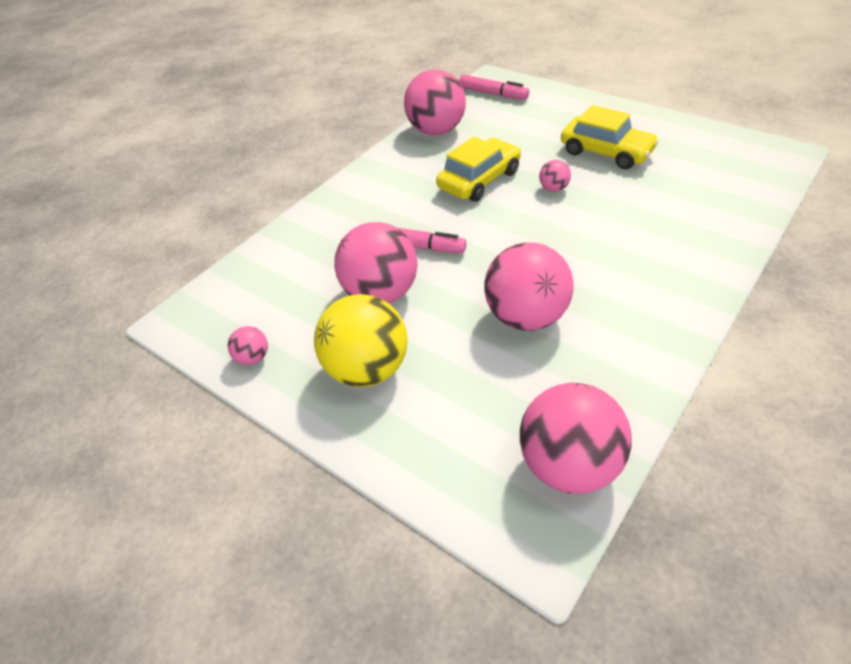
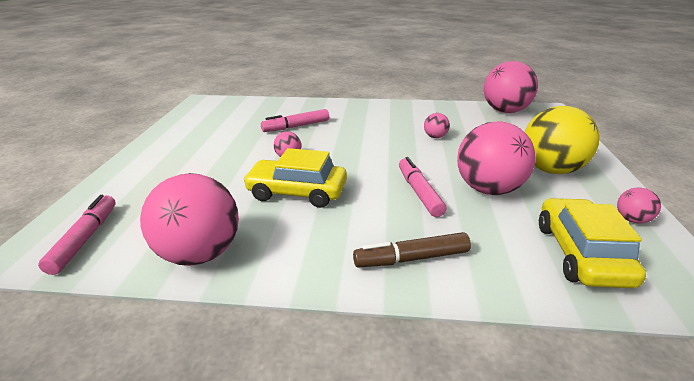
camera: 125 degrees left, 15 degrees down
(347, 208) = (412, 258): none -> brown marker
(526, 317) = (435, 137): pink ball -> pink ball, size x0.45
(606, 152) = (220, 149): yellow car -> yellow car (580, 253)
(640, 211) = (296, 126): none -> pink marker

